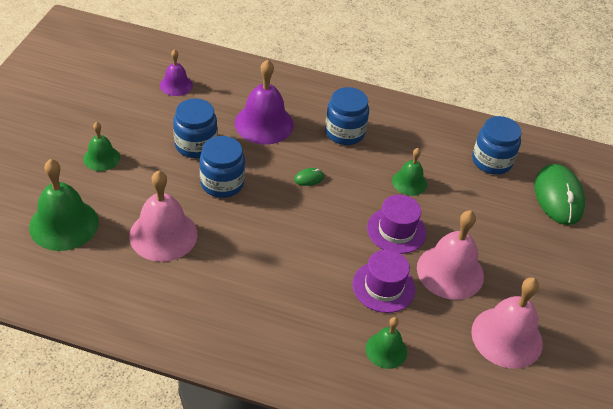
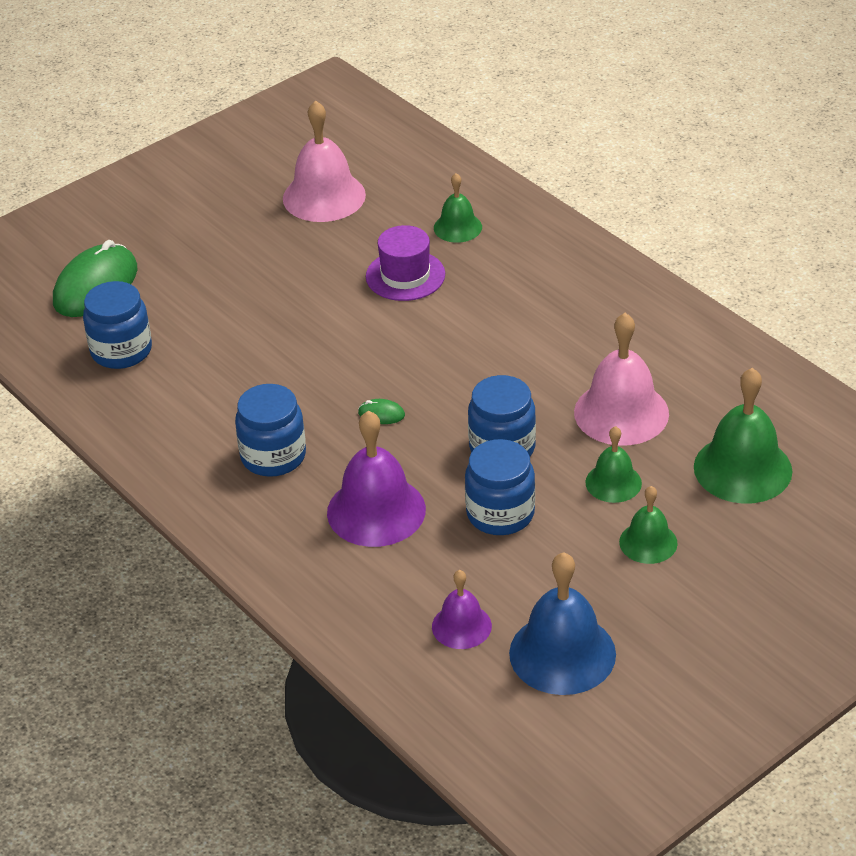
camera: 140 degrees left, 5 degrees down
(117, 89) = (562, 653): none -> blue bell
(396, 230) = (332, 320): purple hat -> none
(409, 182) = (257, 364): green bell -> green bell (613, 482)
(450, 272) = (316, 263): pink bell -> none

